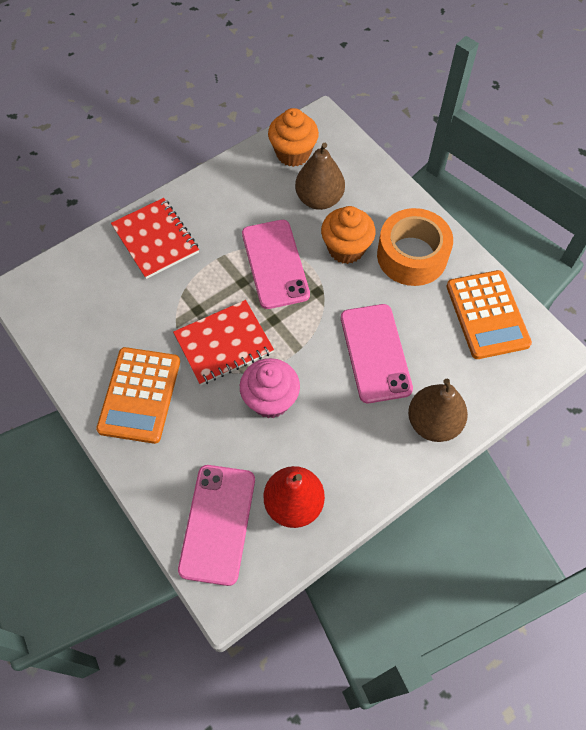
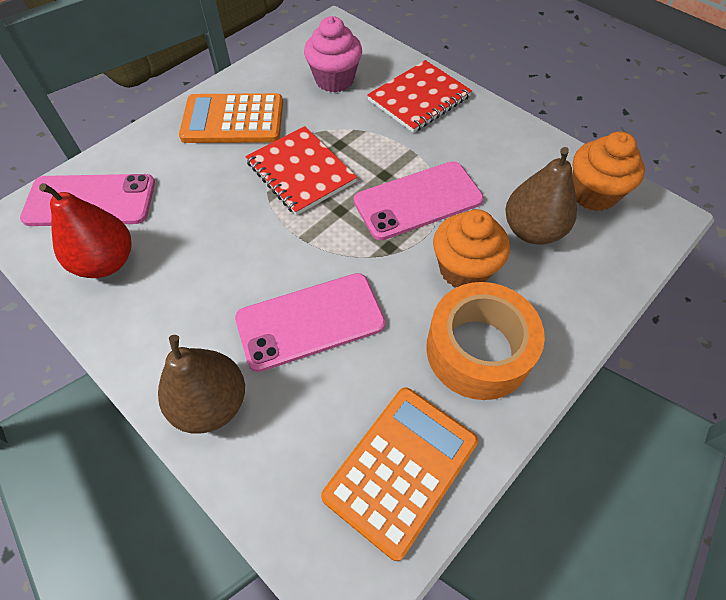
camera: 80 degrees right, 5 degrees down
(270, 400) = (234, 223): pink cupcake -> pink cupcake (334, 80)
(487, 315) = (401, 468): orange calculator -> orange calculator turned 150 degrees clockwise

